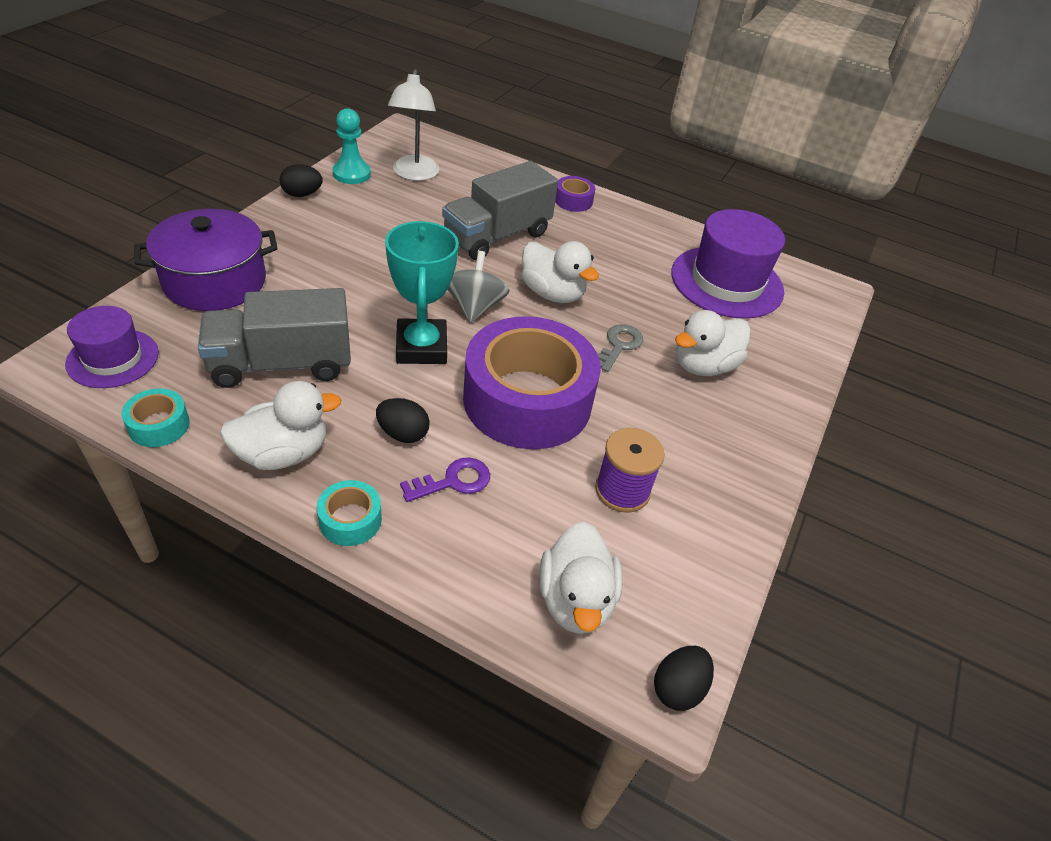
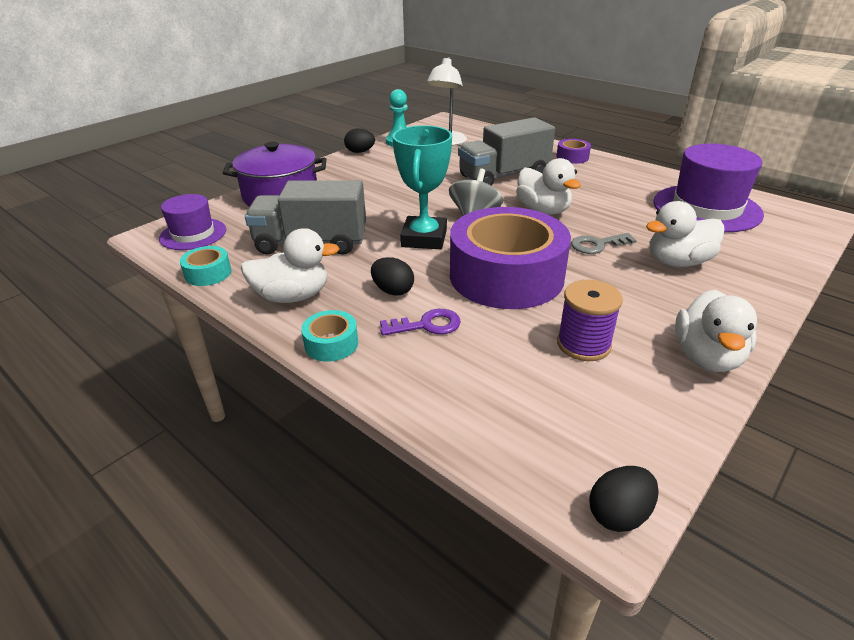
camera: 20 degrees right, 10 degrees down
(575, 600) = (521, 424): white duck -> white duck (707, 357)
(619, 345) = (597, 245): grey key -> grey key turned 150 degrees counterclockwise

